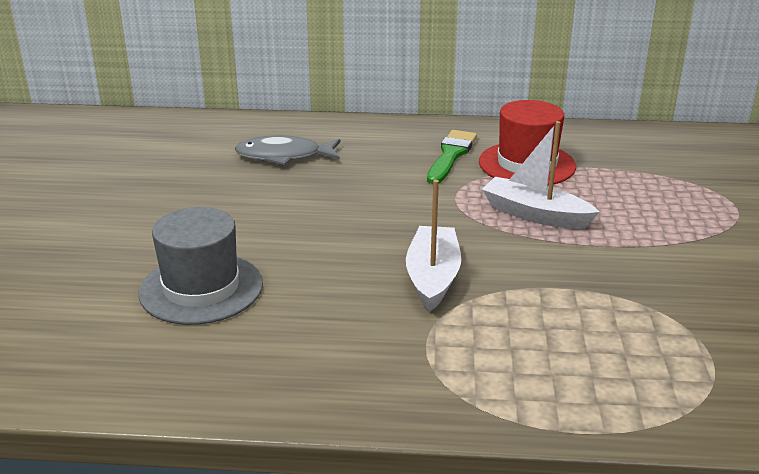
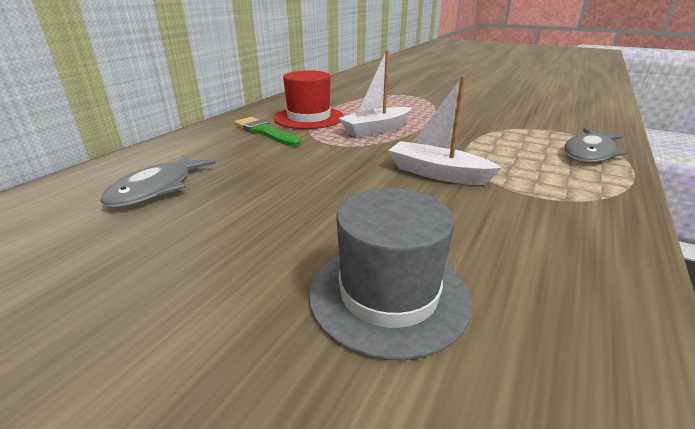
camera: 65 degrees left, 0 degrees up
(629, 393) = (589, 153): none -> grey fish

